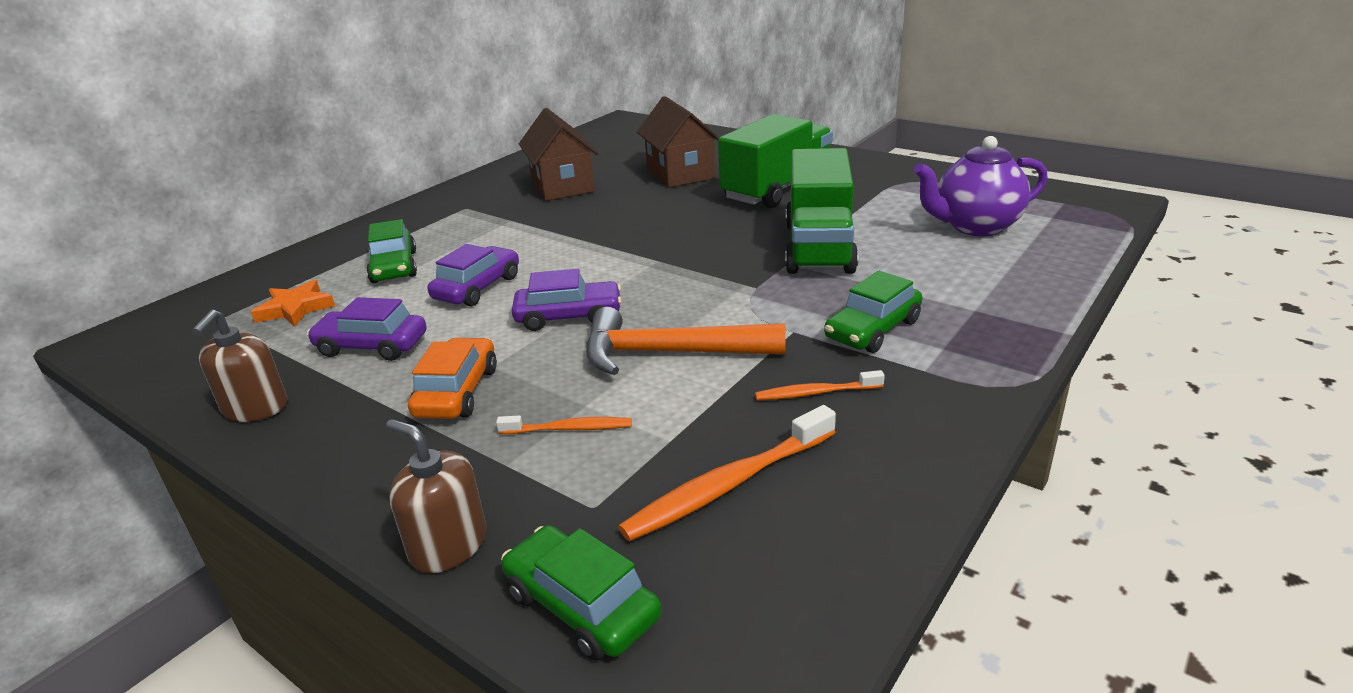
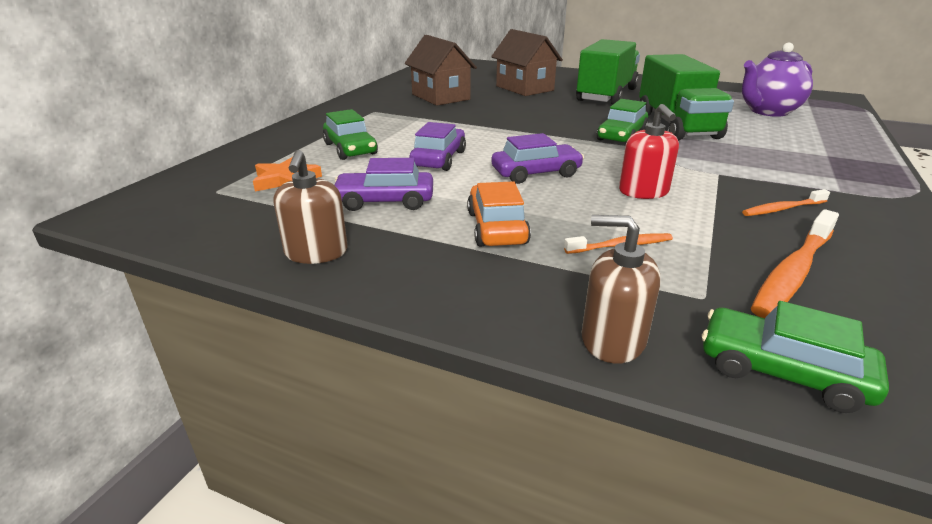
camera: 15 degrees left, 0 degrees up
(670, 353) = (643, 191): orange hammer -> red soap dispenser
(872, 330) = (774, 170): green car -> green car (621, 136)

